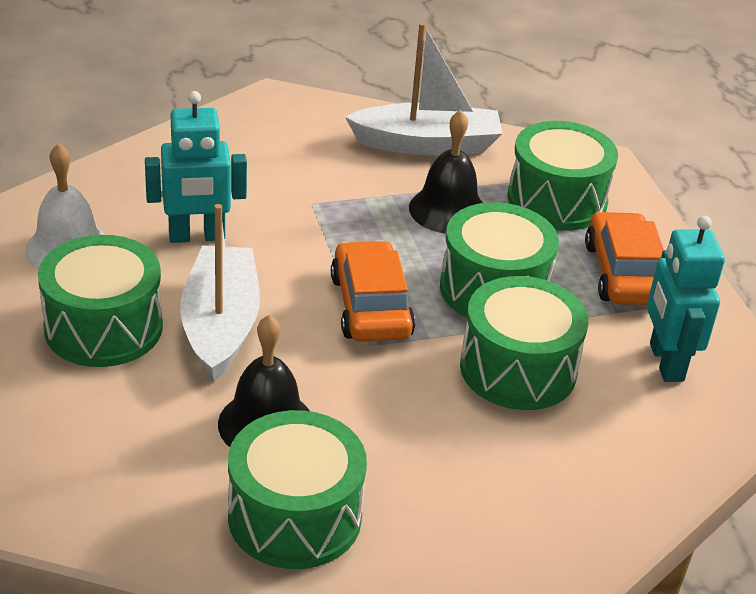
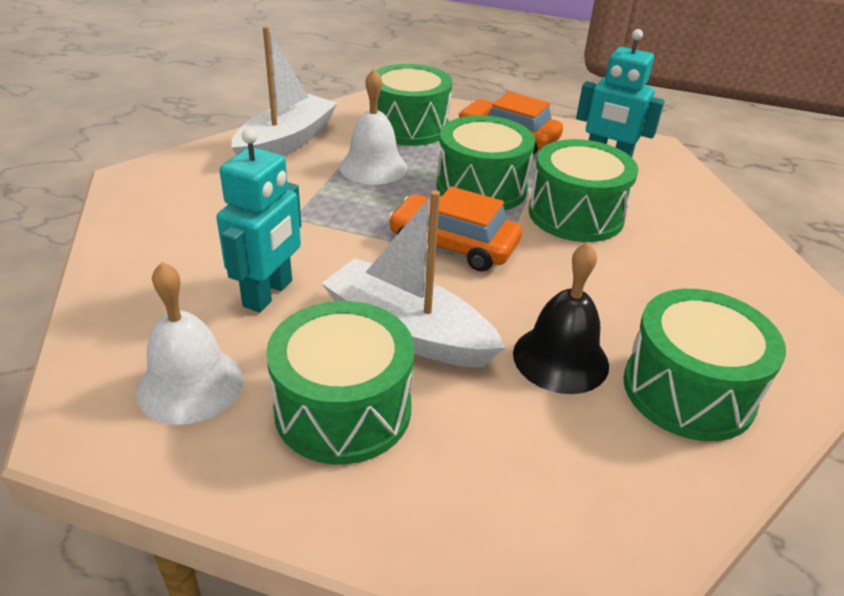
camera: 55 degrees left, 0 degrees up
(448, 210) = (373, 167): black bell -> white bell

